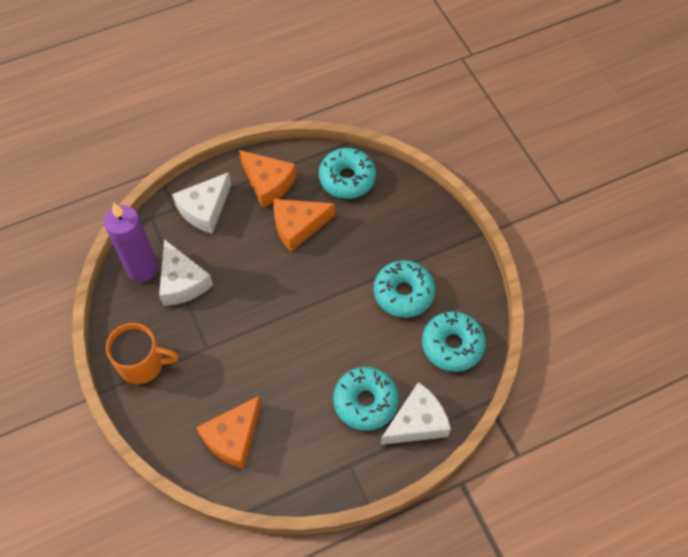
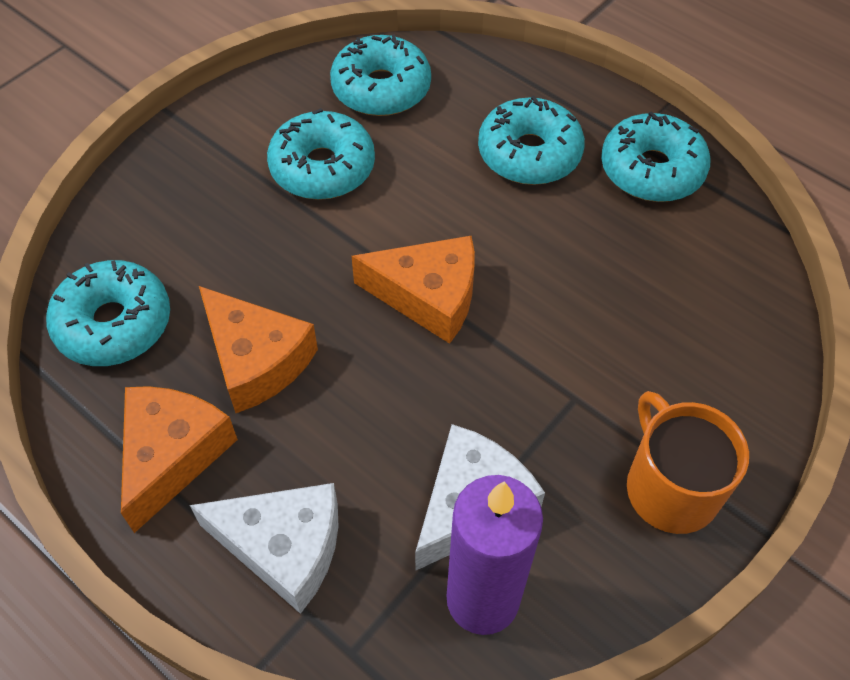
camera: 115 degrees left, 5 degrees down
(233, 437) = (694, 289): orange cheese -> orange cheese (428, 296)
(322, 463) = (651, 170): none -> turquoise donut
(417, 422) = (522, 91): white cheese -> none

